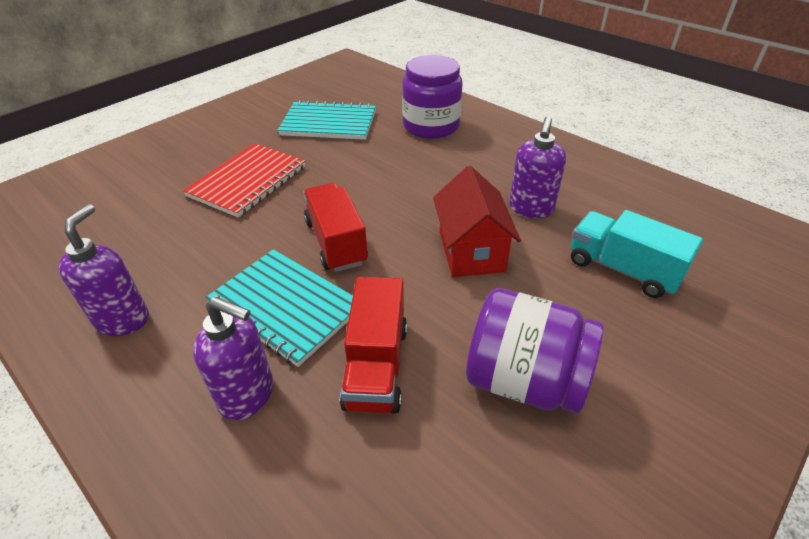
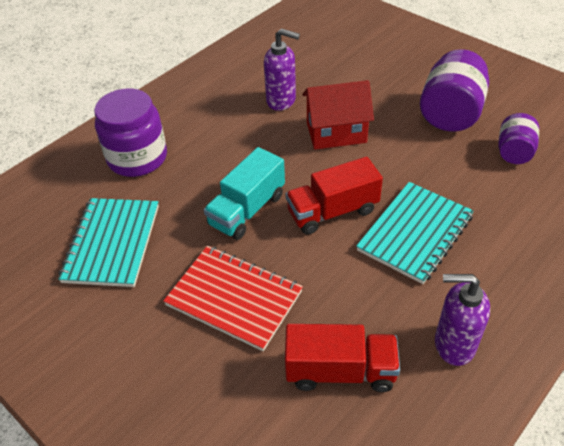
camera: 90 degrees left, 5 degrees up
(247, 395) = (501, 239): purple soap dispenser -> none
(376, 366) = (458, 177): red truck -> red truck (340, 371)
(426, 456) = (514, 152): none -> purple jar
(622, 269) = (347, 67): turquoise truck -> turquoise truck (247, 210)

